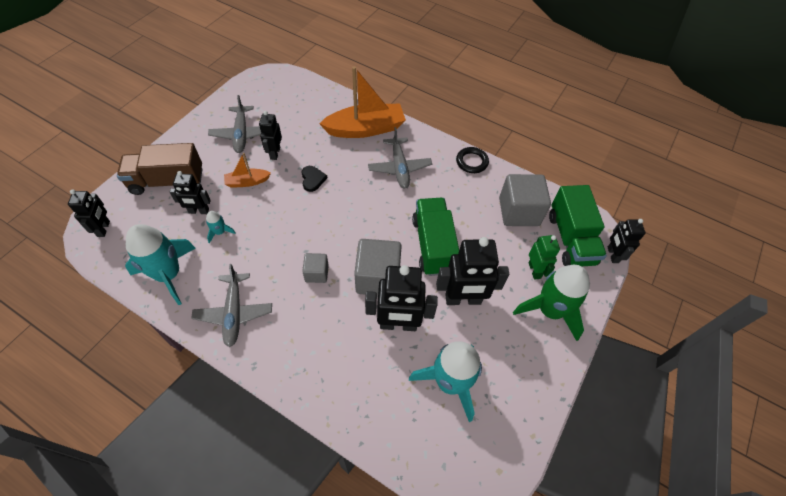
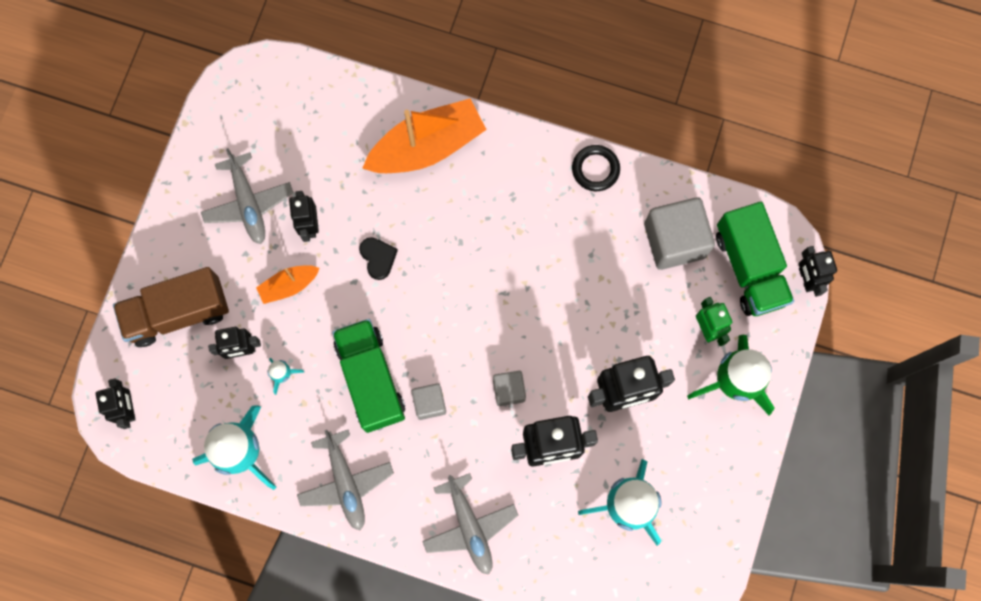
camera: 10 degrees left, 20 degrees up
(378, 278) = (509, 390): grey cube -> grey cube, size x0.54
(399, 168) = (494, 206): grey plane -> grey plane (469, 527)
(433, 245) = (569, 324): green truck -> green truck (371, 379)

